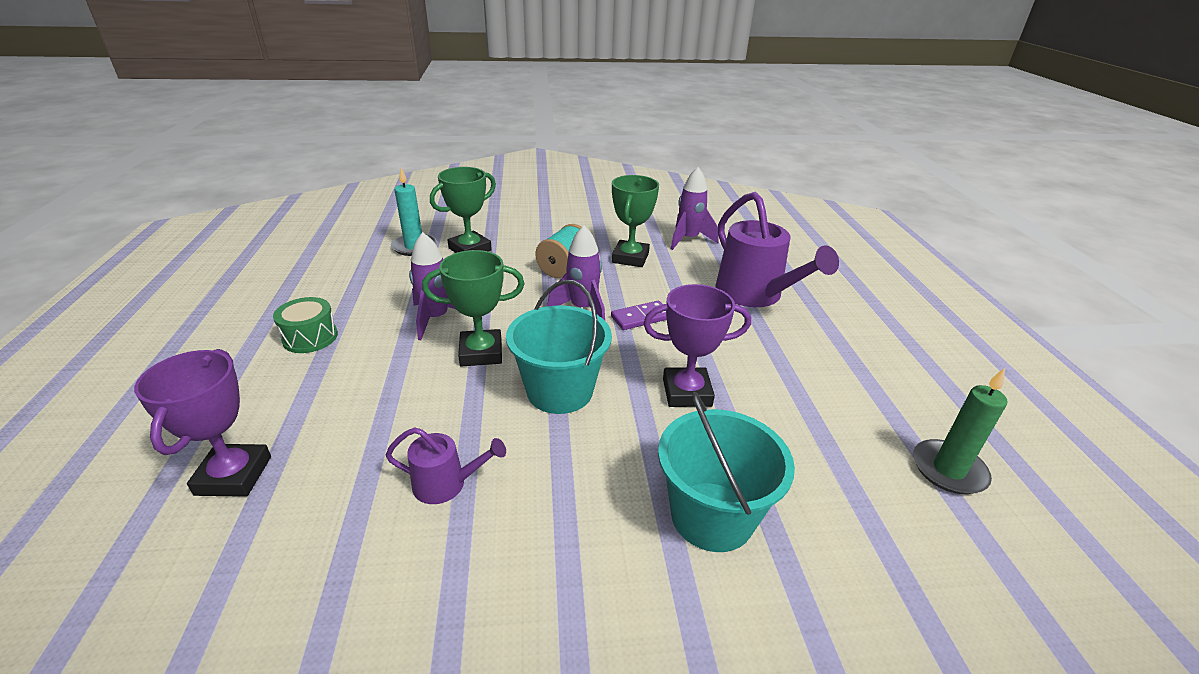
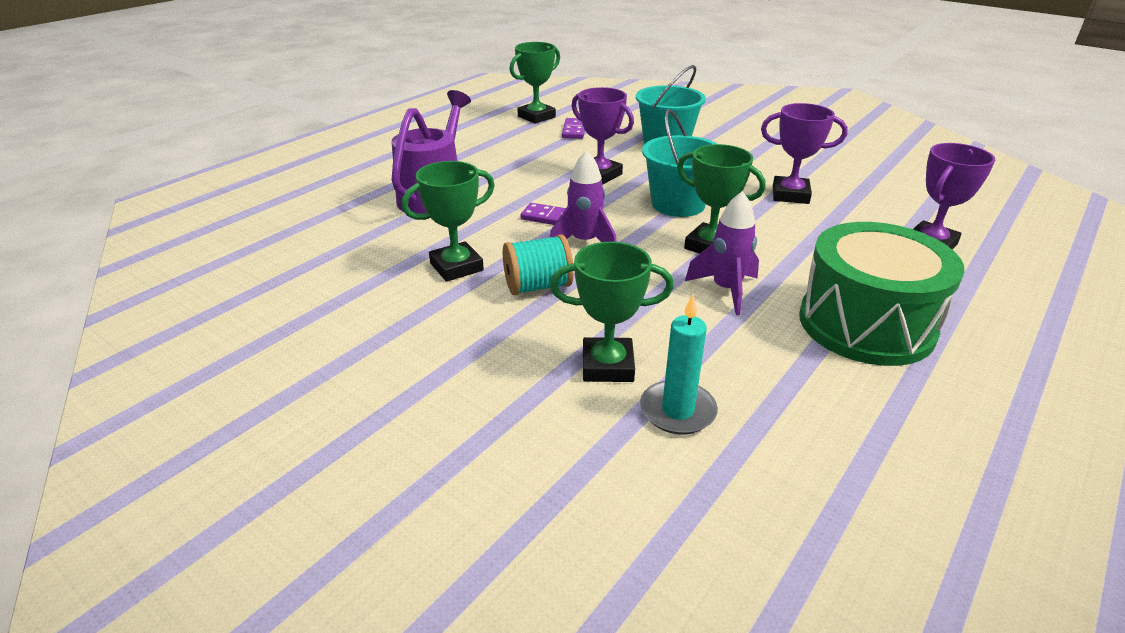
camera: 135 degrees left, 0 degrees up
(310, 337) = (866, 324): green drum -> green drum, size x2.19
(446, 484) = (790, 195): purple watering can -> purple trophy
(688, 239) = (360, 259): purple rocket -> none
(853, 466) = (574, 130): none -> purple domino
(948, 470) = (536, 117): green candle -> green trophy

